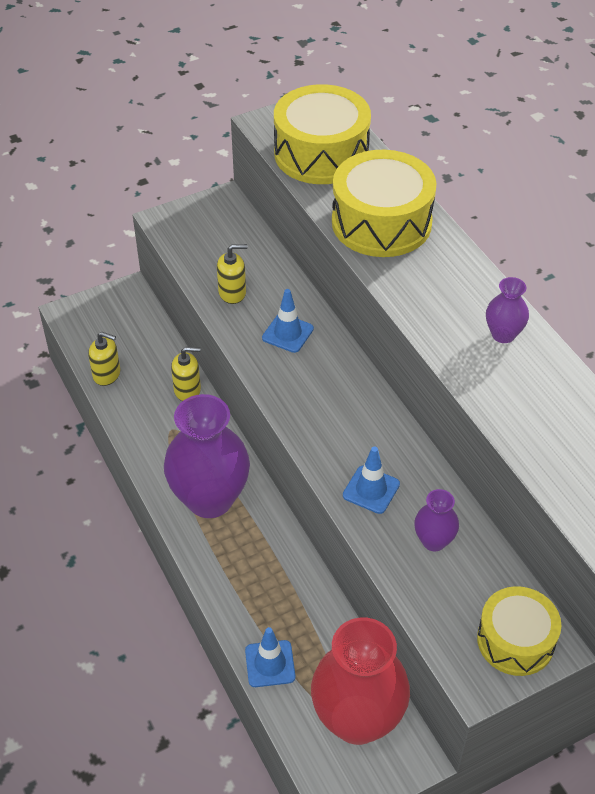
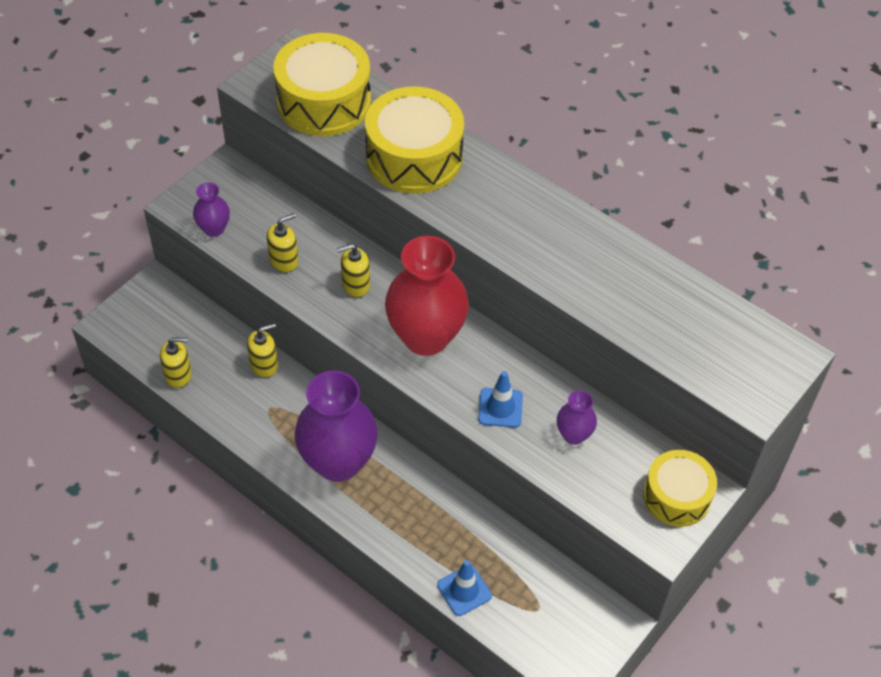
camera: 25 degrees left, 5 degrees up
(287, 333) = (355, 285): blue traffic cone -> yellow soap dispenser
(357, 719) = (559, 609): red vase -> red vase (426, 337)
(503, 334) = (570, 234): purple vase -> purple vase (214, 229)

